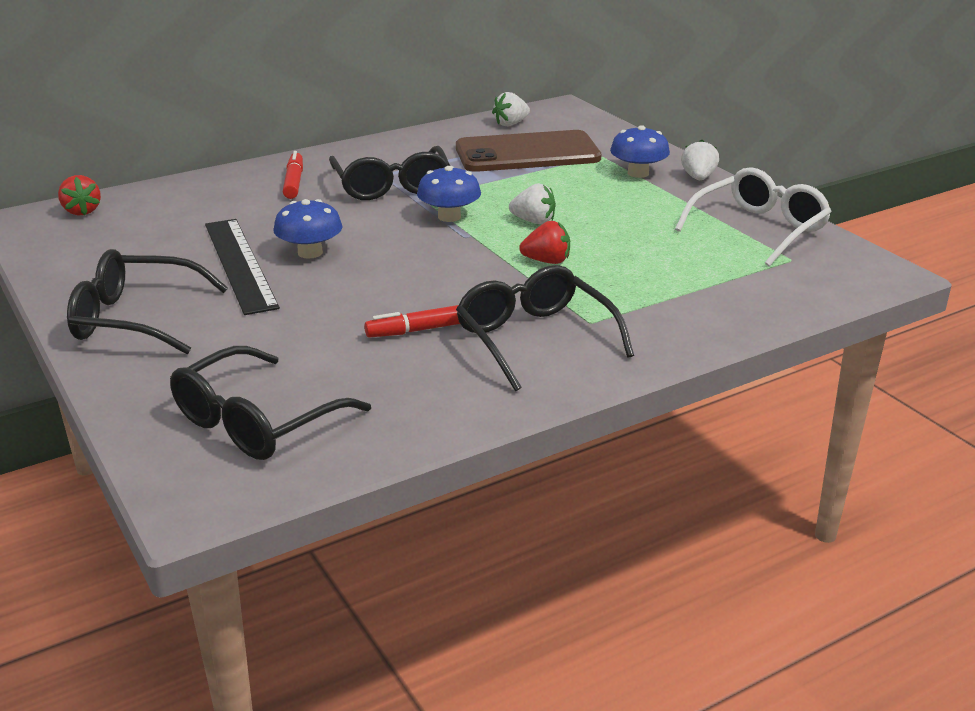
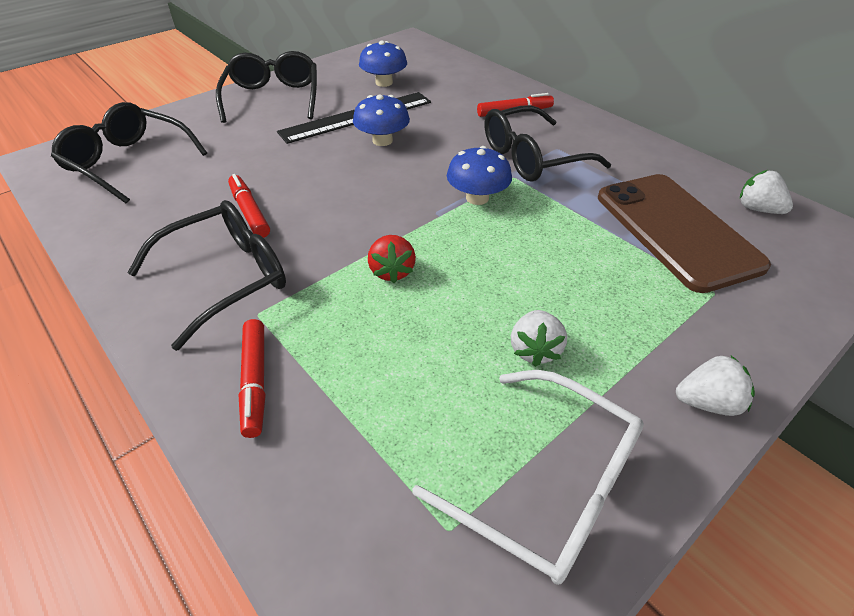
camera: 80 degrees right, 15 degrees up
(82, 211) = (426, 52): red strawberry -> none
(533, 221) = (487, 253): white strawberry -> white strawberry (534, 350)
(638, 173) = (679, 332): blue mushroom -> blue mushroom (384, 82)
(670, 321) = (255, 381): none -> red marker

